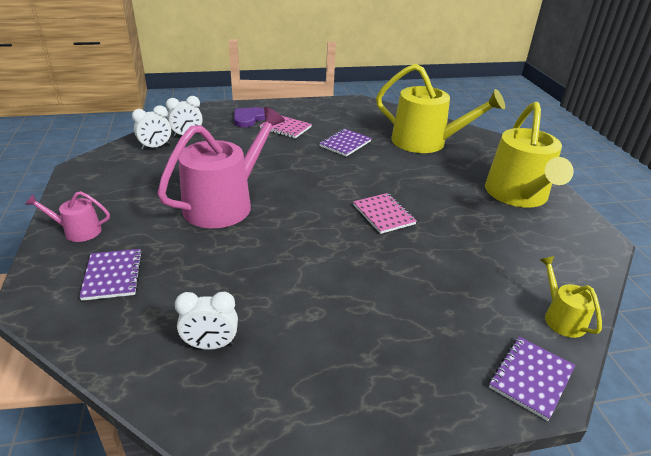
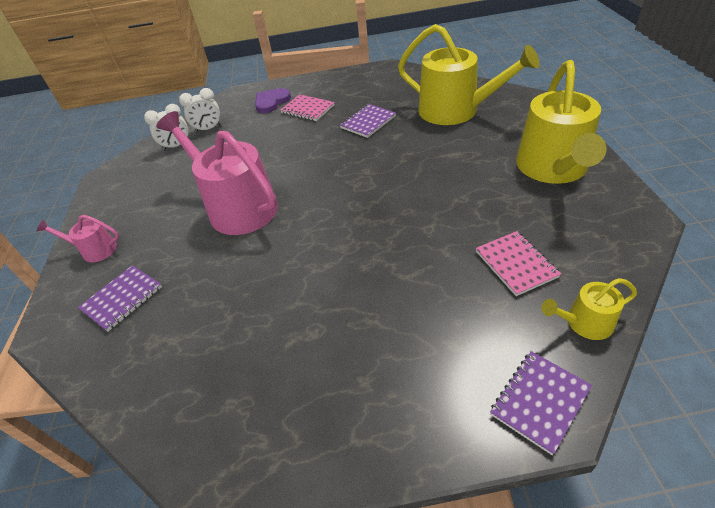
camera: 10 degrees right, 10 degrees up
(113, 276) = (122, 299): purple notebook -> purple notebook turned 45 degrees clockwise
(211, 345) = (207, 374): white clock -> none
(224, 204) = (237, 207): pink watering can -> pink watering can turned 90 degrees counterclockwise
(383, 214) = (399, 206): pink notebook -> pink notebook (516, 264)
(561, 318) = (584, 323): yellow watering can -> yellow watering can turned 90 degrees counterclockwise

